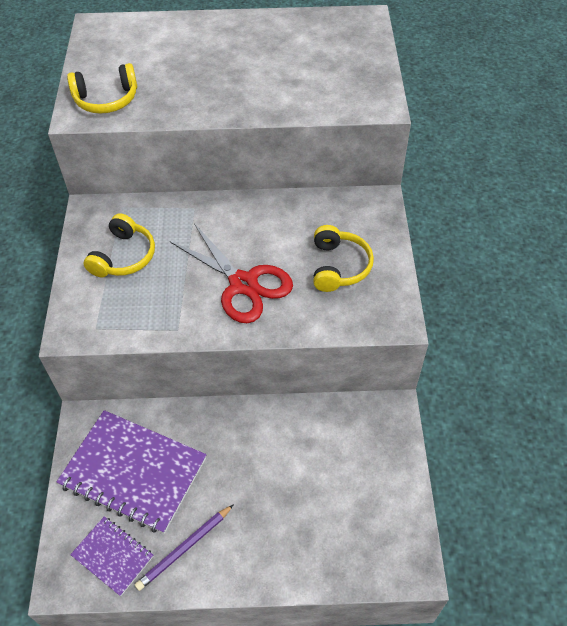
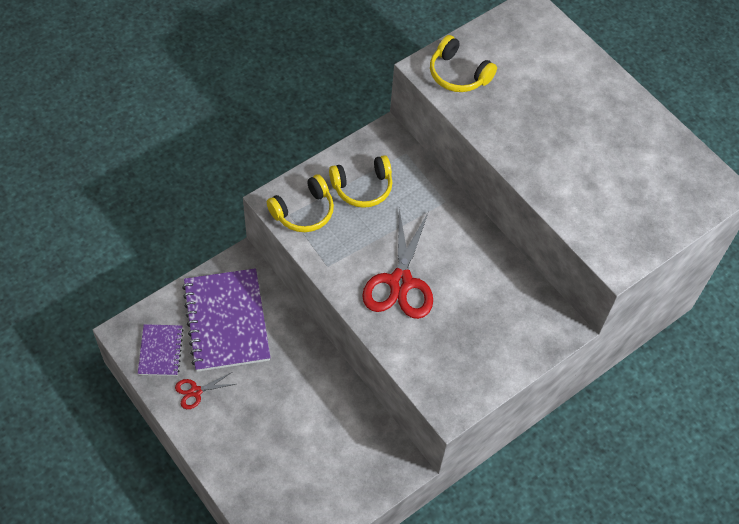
camera: 50 degrees right, 5 degrees up
(184, 548) = (195, 391): purple pencil -> red scissors
(339, 266) = (470, 338): yellow headphones -> yellow headphones (304, 212)

